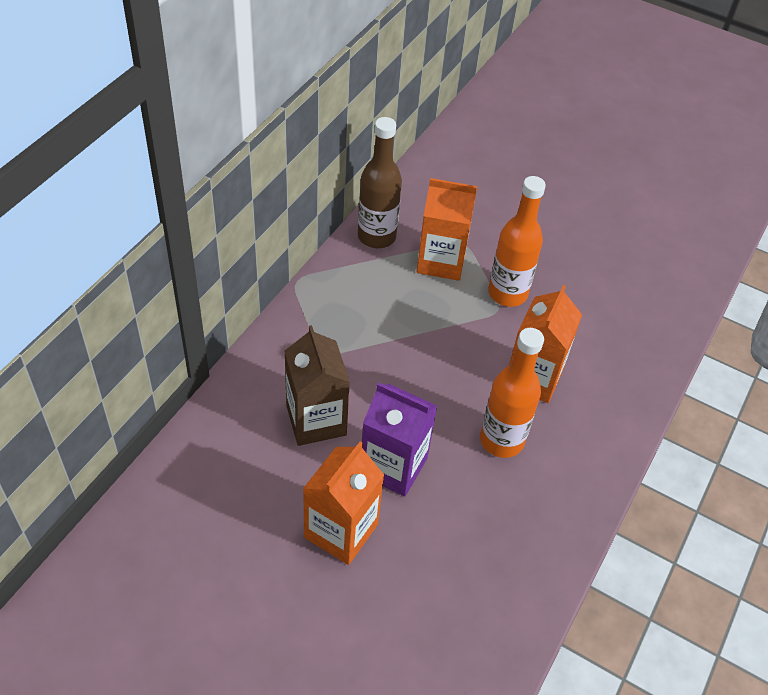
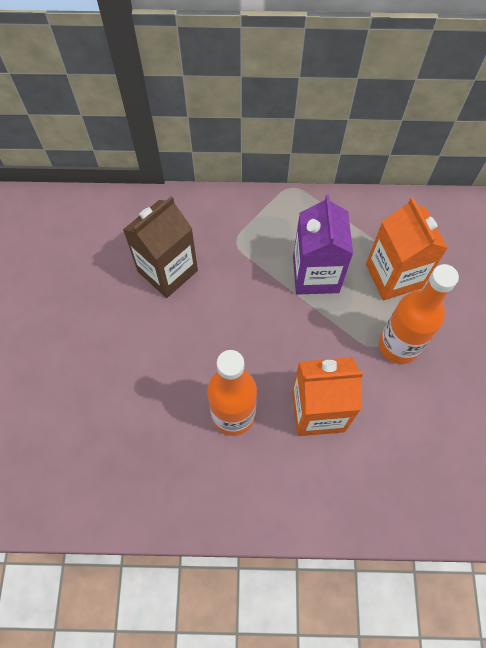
camera: 65 degrees right, 15 degrees up
(341, 531) = (80, 338): orange carton -> none
(376, 236) = (382, 215): brown bottle -> none
(393, 466) = (158, 345): purple carton -> purple carton (315, 274)

